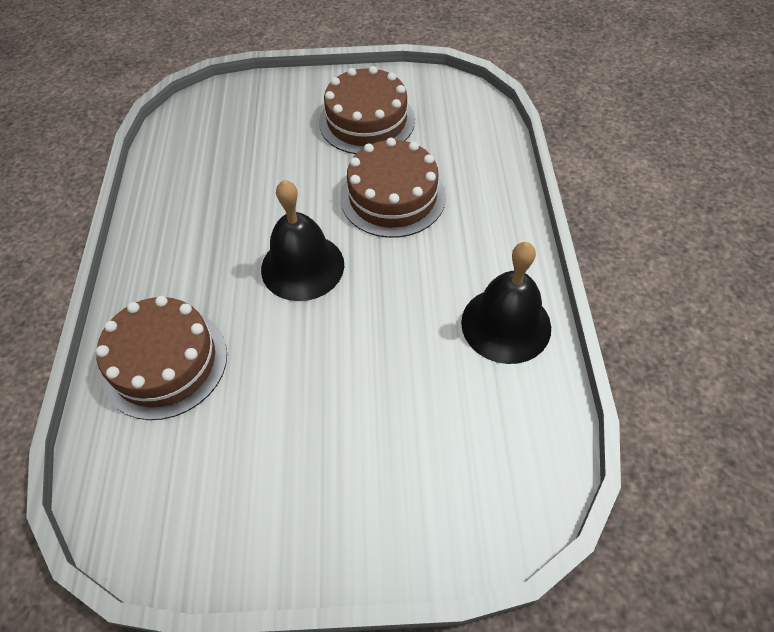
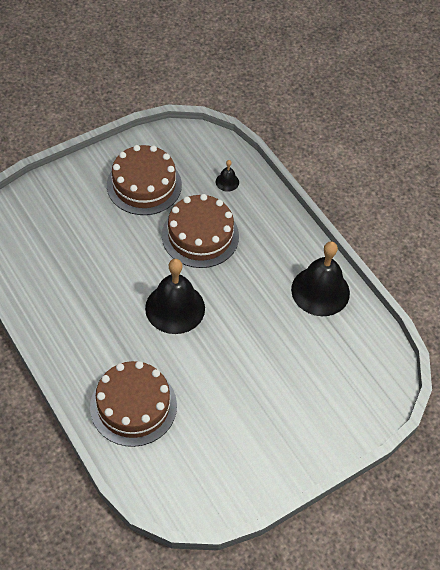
camera: 35 degrees left, 0 degrees up
(467, 150) = (227, 182): none -> black bell

